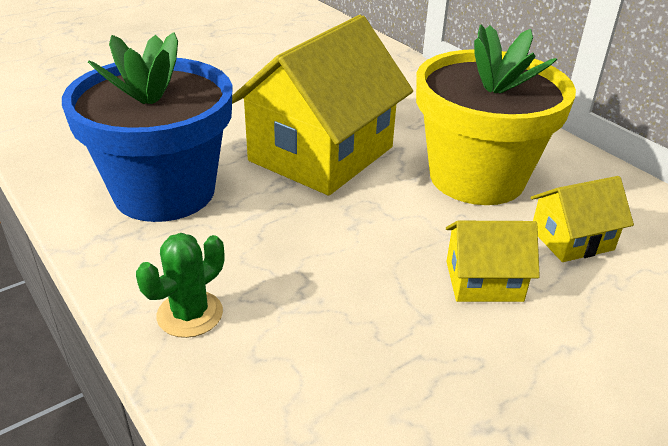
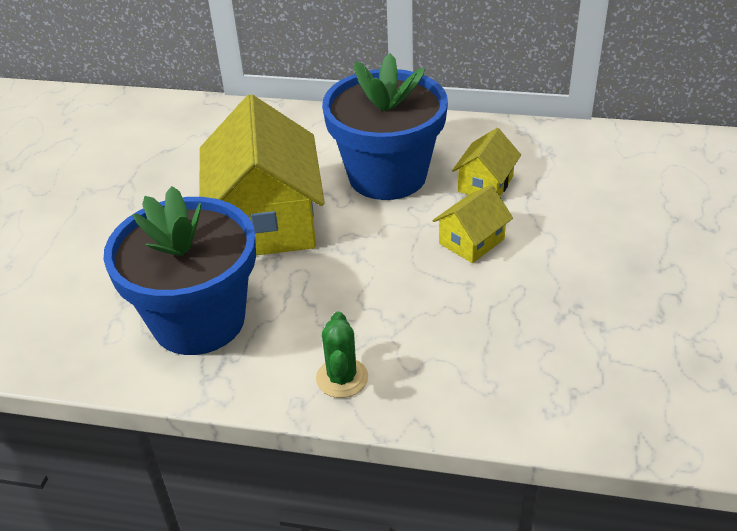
camera: 40 degrees left, 5 degrees up
(476, 177) = (387, 176): yellow flower pot -> blue flower pot

